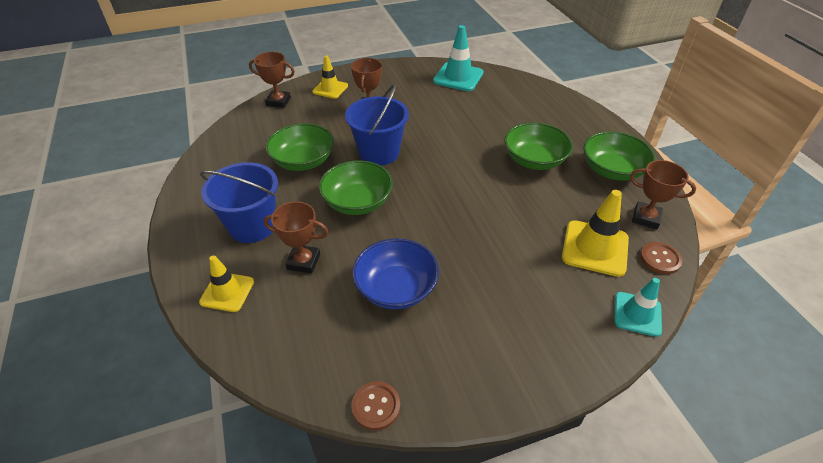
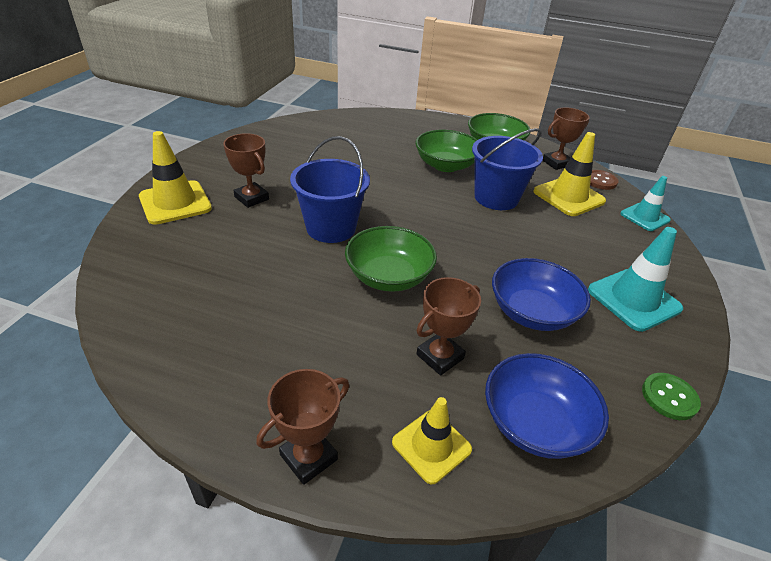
camera: 55 degrees left, 5 degrees down
(252, 225) = (337, 371): blue bucket -> blue bucket (496, 198)
(278, 102) = (133, 246): brown trophy -> brown trophy (308, 457)
(283, 333) = (535, 423): none -> blue bowl
(303, 161) = (274, 280): green bowl -> none
(330, 89) = (175, 203): yellow traffic cone -> yellow traffic cone, size x1.53
(376, 406) = (669, 397): brown button -> green button
(458, 77) = (285, 135): turquoise traffic cone -> turquoise traffic cone (633, 299)

